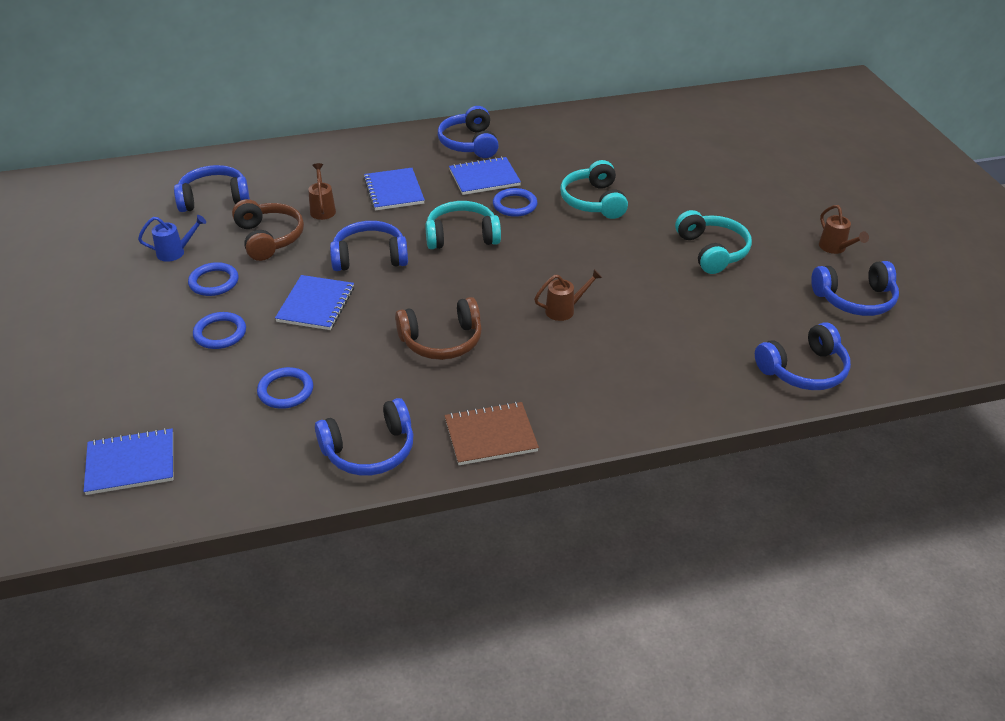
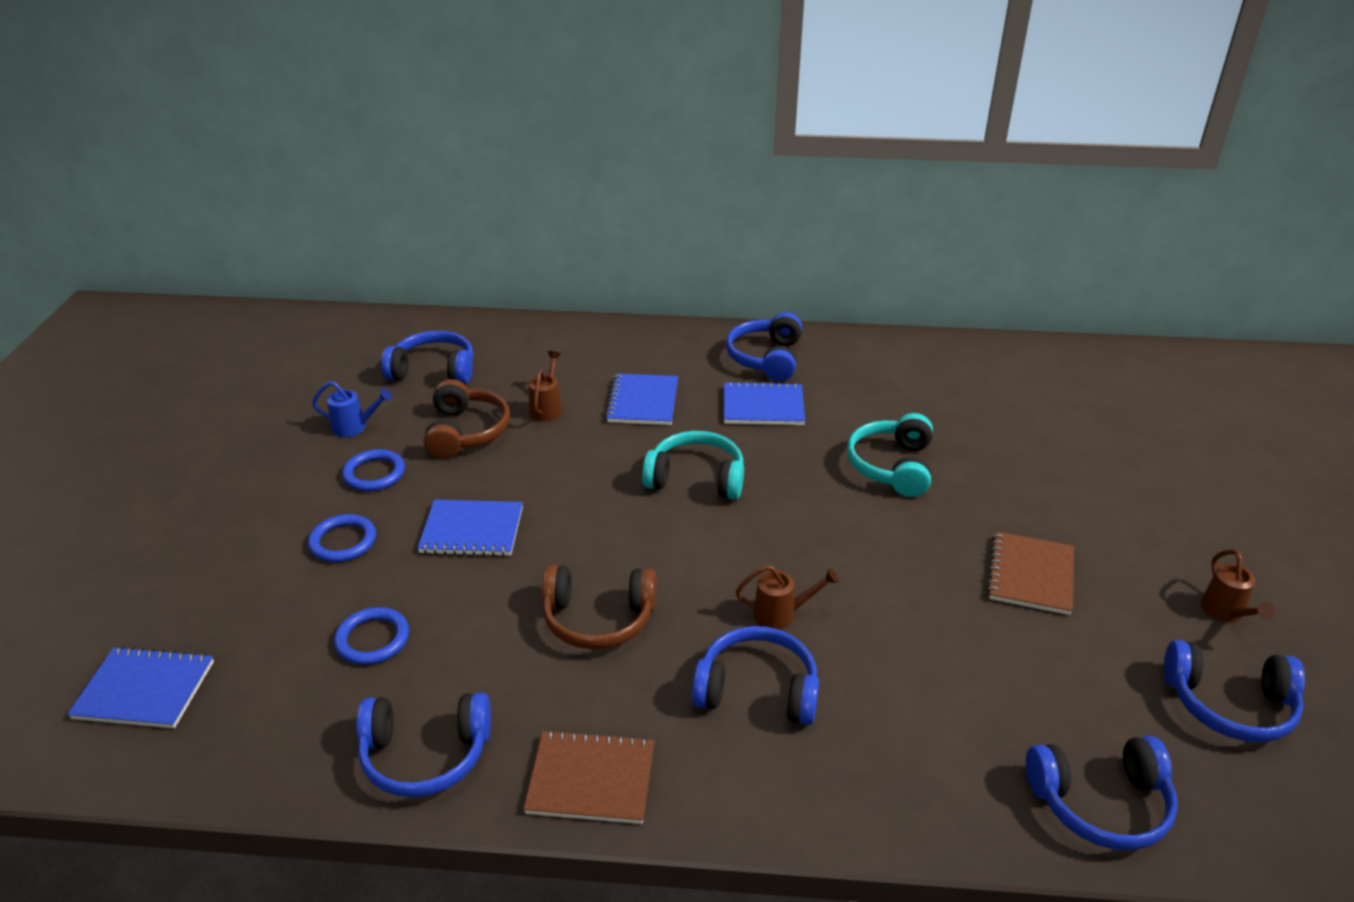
camera: 20 degrees right, 5 degrees down
(315, 304) = (472, 530): blue notebook -> blue notebook turned 60 degrees clockwise
(369, 257) = (569, 482): blue headphones -> blue headphones (757, 690)
(515, 205) = (784, 450): blue ring -> none
(712, 251) = (1031, 575): turquoise headphones -> brown notebook

